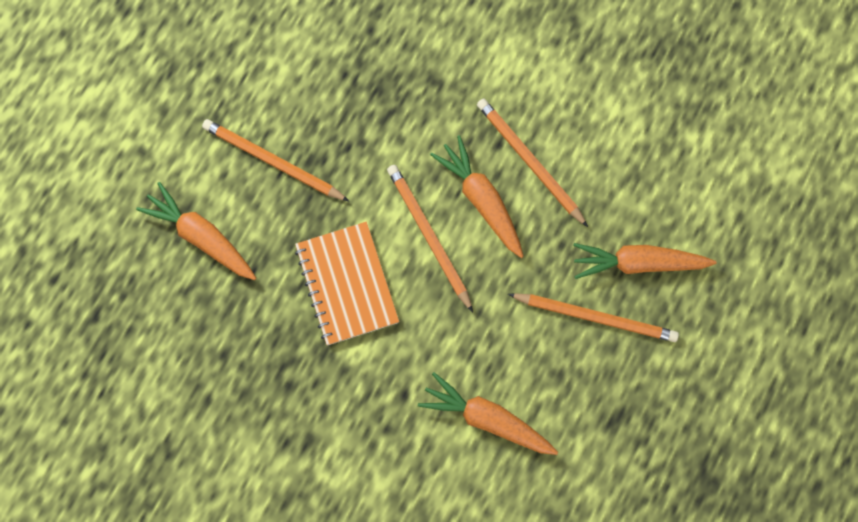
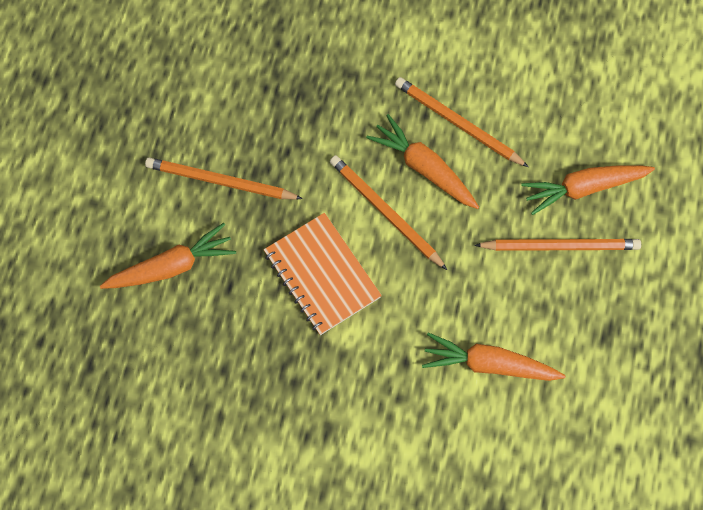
camera: 15 degrees left, 5 degrees down
(201, 237) = (172, 266): orange carrot -> orange carrot turned 135 degrees clockwise

